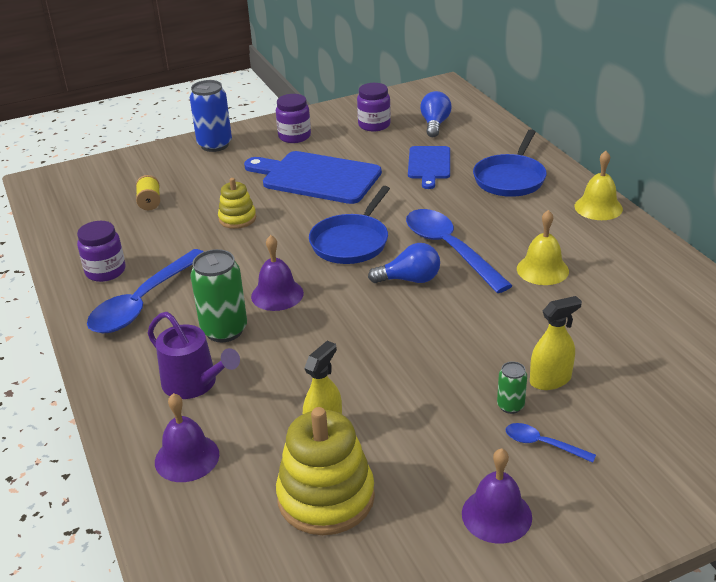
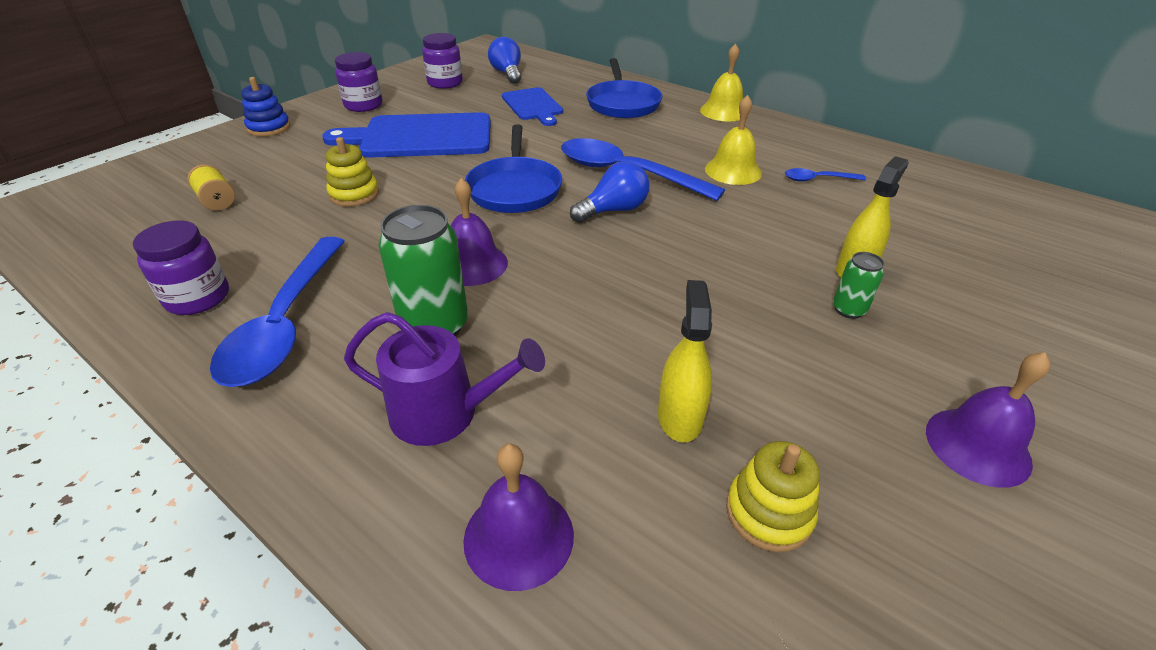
camera: 30 degrees left, 5 degrees up
(215, 145) = (269, 128): blue can -> blue stacking toy
(326, 497) = (769, 512): yellow stacking toy -> yellow stacking toy, size x0.56
(542, 444) = (924, 340): blue spoon -> blue spoon (817, 179)

